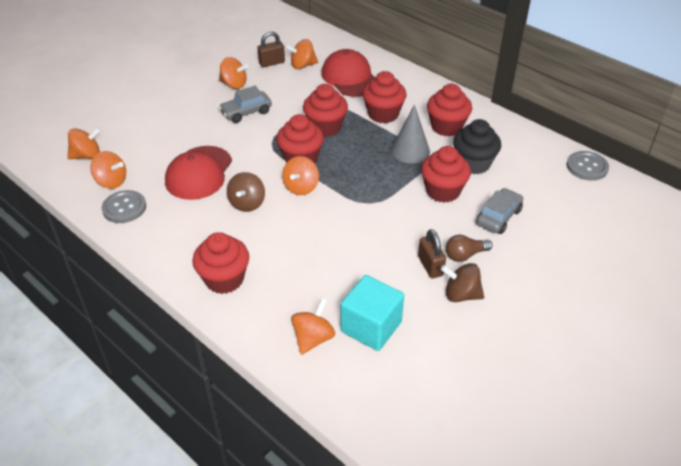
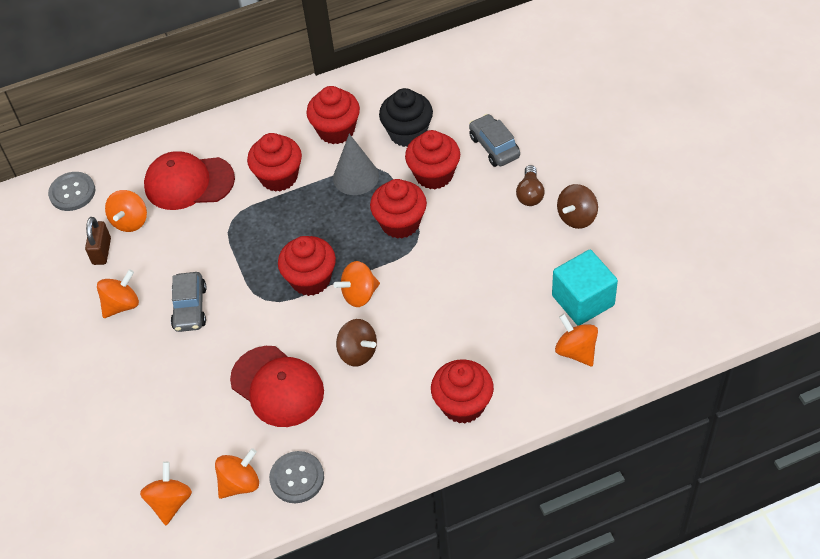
camera: 60 degrees left, 10 degrees up
(301, 187) = (359, 294): orange spinning top -> orange spinning top turned 105 degrees clockwise
(325, 127) = (268, 238): red cupcake -> red cupcake (400, 223)
(430, 266) = (530, 226): brown padlock -> none
(587, 167) = (463, 49): grey button -> grey button (72, 192)

